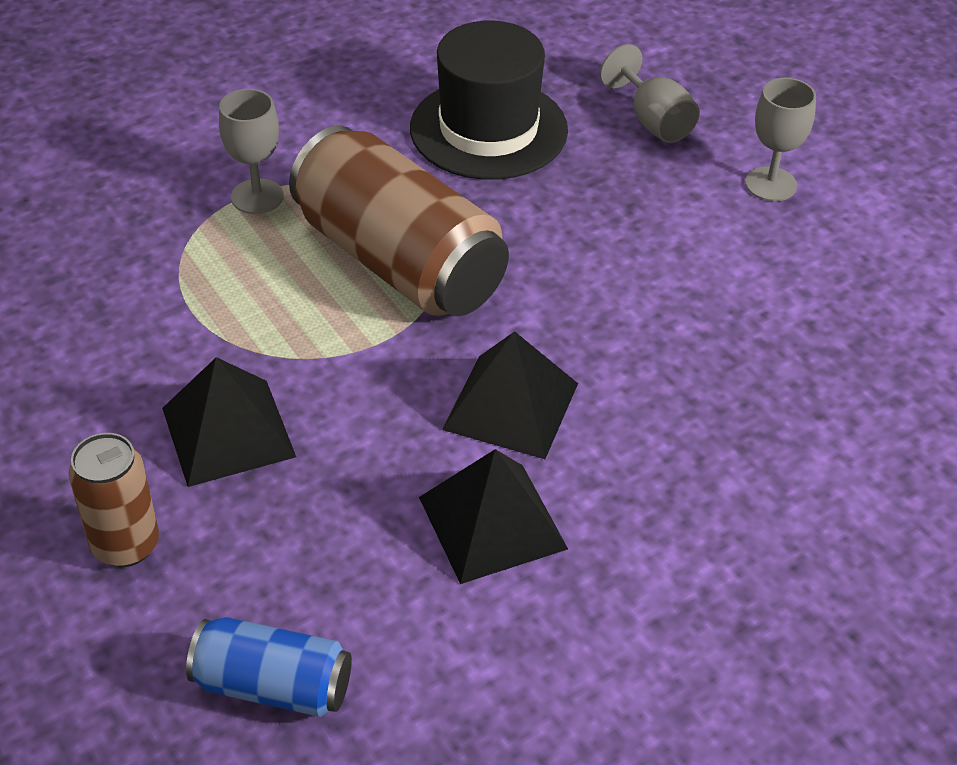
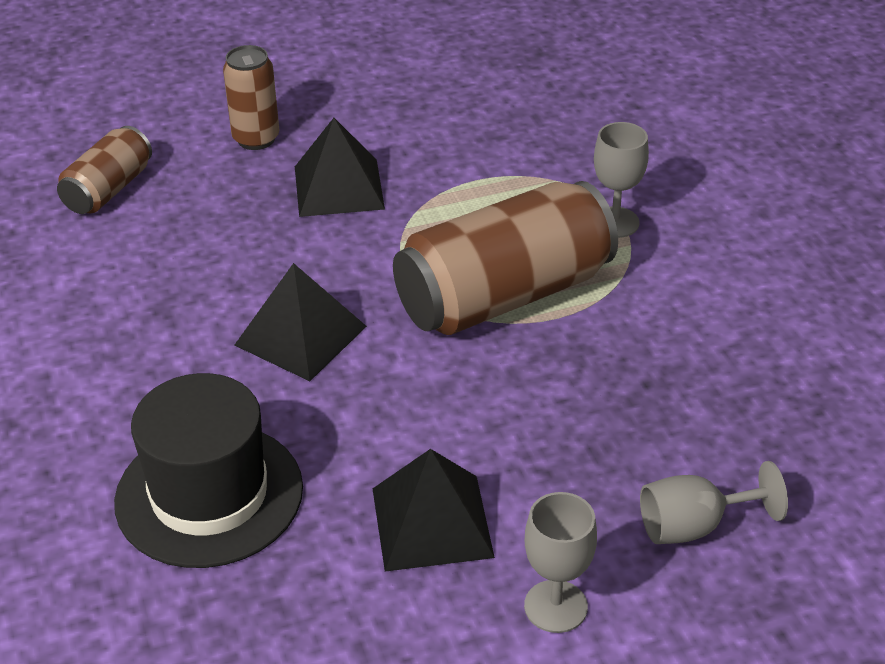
camera: 105 degrees right, 5 degrees down
(273, 685) = (109, 190): blue can -> brown can
(488, 129) = (696, 385): black hat -> black hat (209, 494)
(492, 522) = (185, 305): black pyramid -> black pyramid (432, 522)

